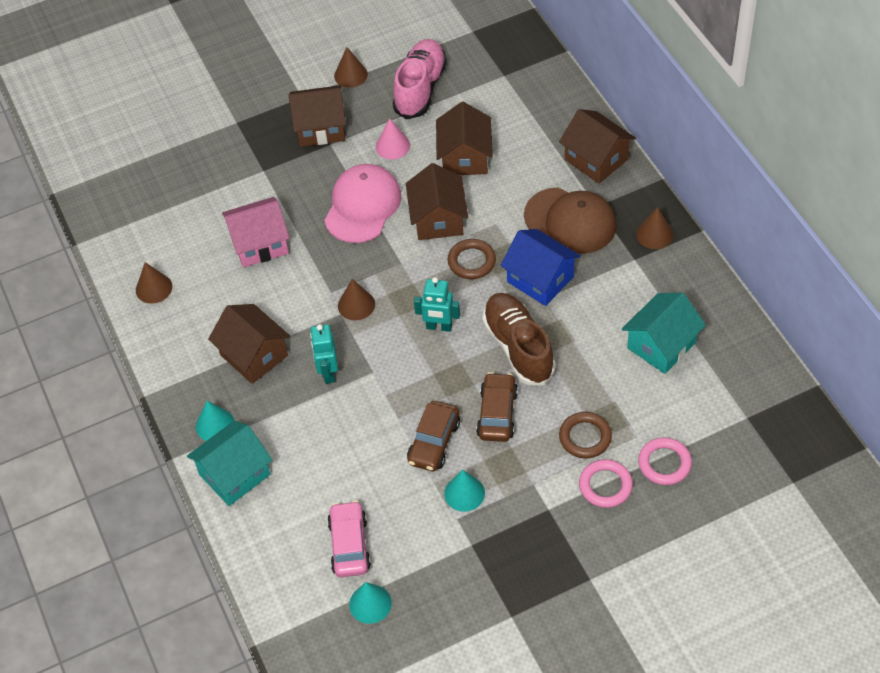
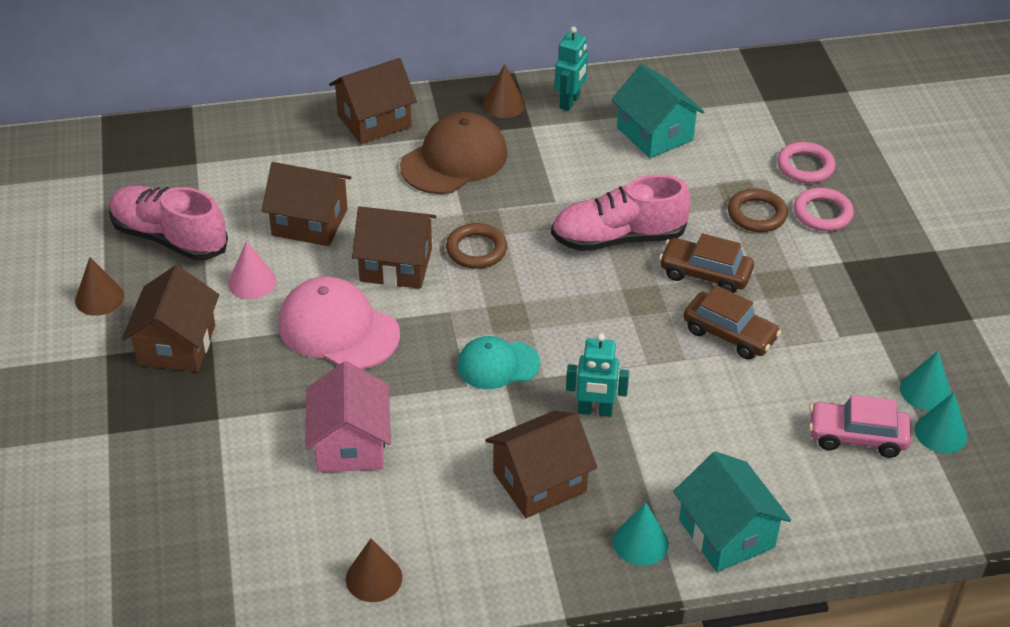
camera: 80 degrees left, 10 degrees down
(356, 305) = (498, 365): brown cone -> turquoise cap
(439, 327) = (563, 297): turquoise robot -> turquoise robot (570, 102)
(464, 493) = (806, 323): turquoise cone -> turquoise cone (925, 391)
(518, 347) = (618, 238): brown shoe -> pink shoe
(540, 279) = (528, 201): blue house -> none

